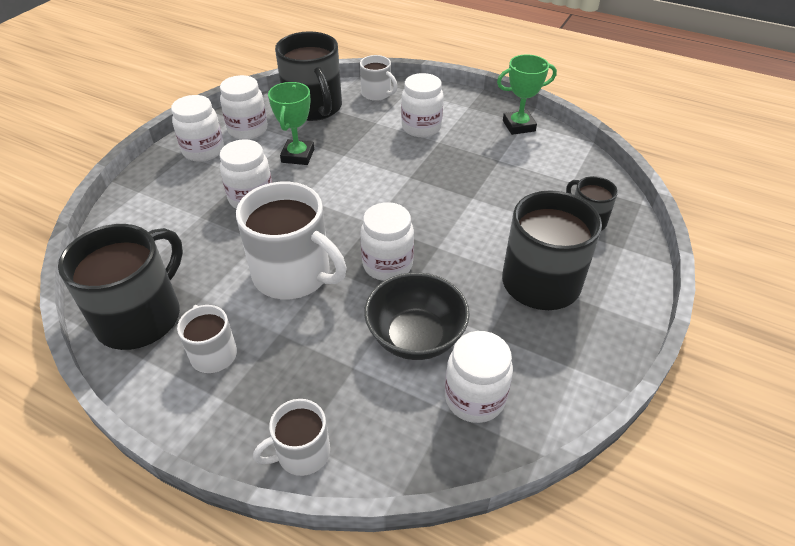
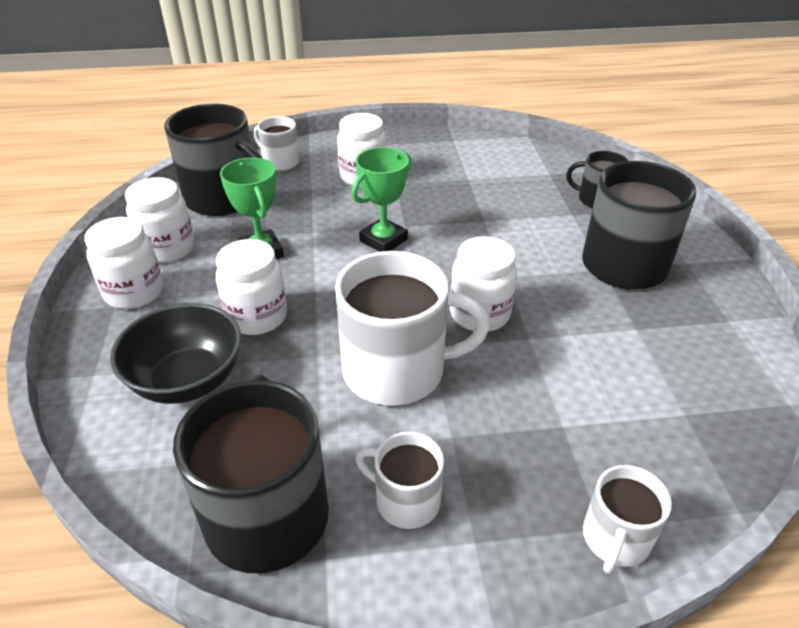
camera: 35 degrees left, 5 degrees down
(377, 93) = (280, 162): white mug -> white mug turned 150 degrees counterclockwise
(415, 337) = (582, 365): black bowl -> black bowl (187, 380)
(474, 398) = (692, 390): white jar -> none
(518, 126) = (451, 144): green trophy -> green trophy (383, 240)

